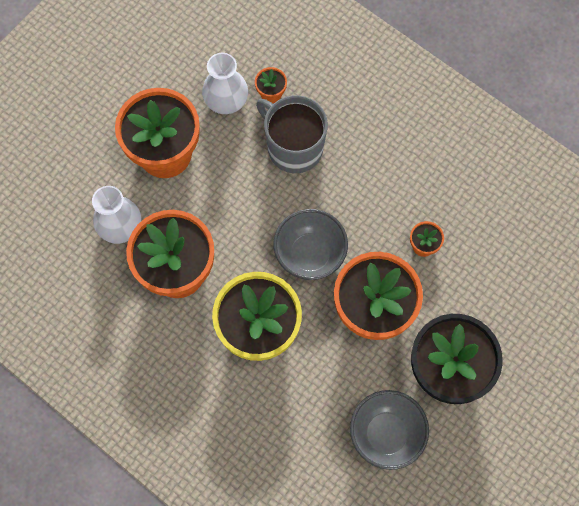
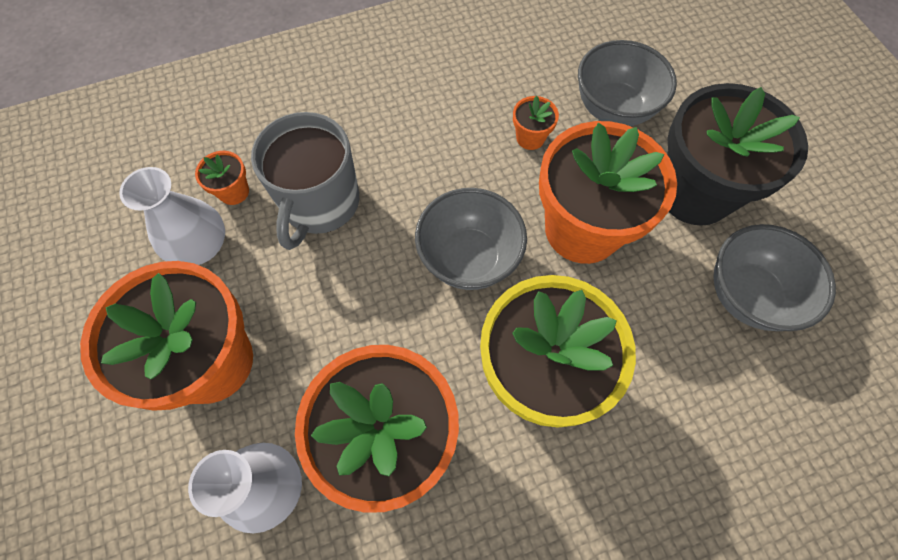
camera: 60 degrees left, 5 degrees down
(293, 147) = (320, 203): grey mug -> grey mug turned 60 degrees counterclockwise
(484, 289) = (613, 109): none -> grey bowl

